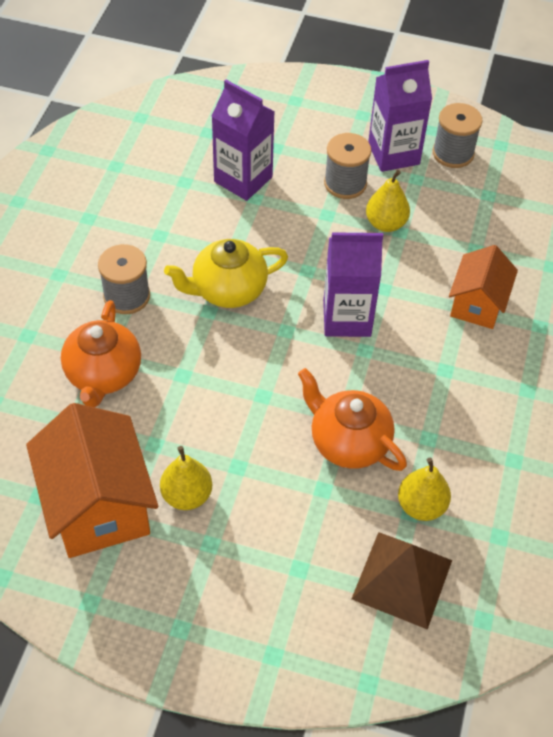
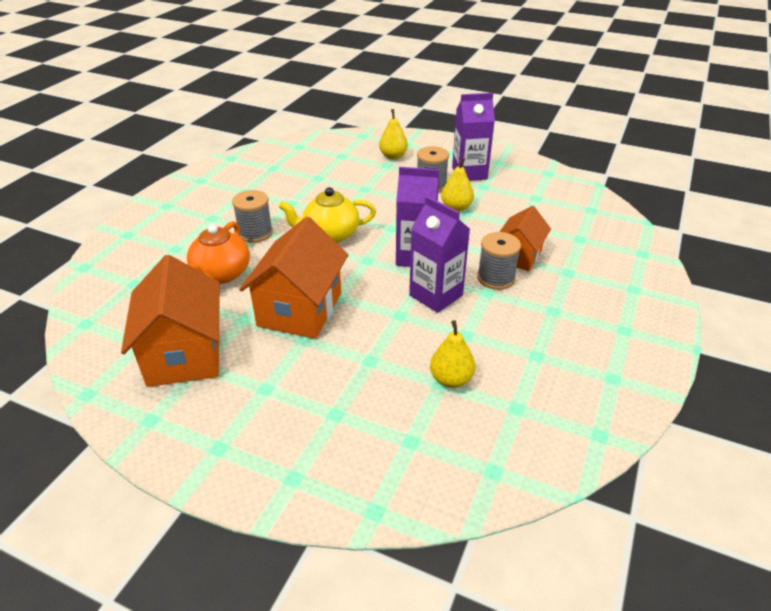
camera: 10 degrees right, 15 degrees down
(187, 495) = (257, 354): yellow pear -> yellow pear (393, 156)
(220, 421) = (300, 309): none -> orange house
(243, 179) = (359, 179): purple carton -> purple carton (436, 295)
(348, 442) = (399, 331): orange teapot -> none
(402, 579) = (424, 431): brown pyramid -> none
(453, 153) = (512, 175): grey spool -> grey spool (496, 278)

